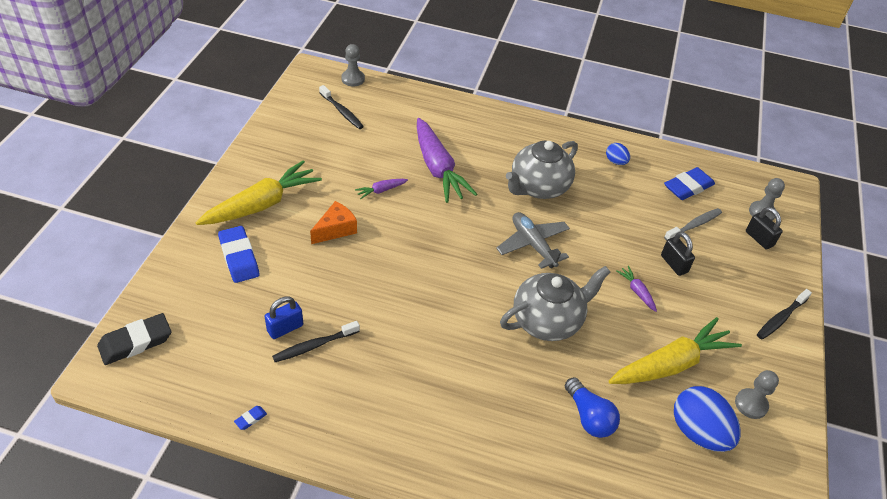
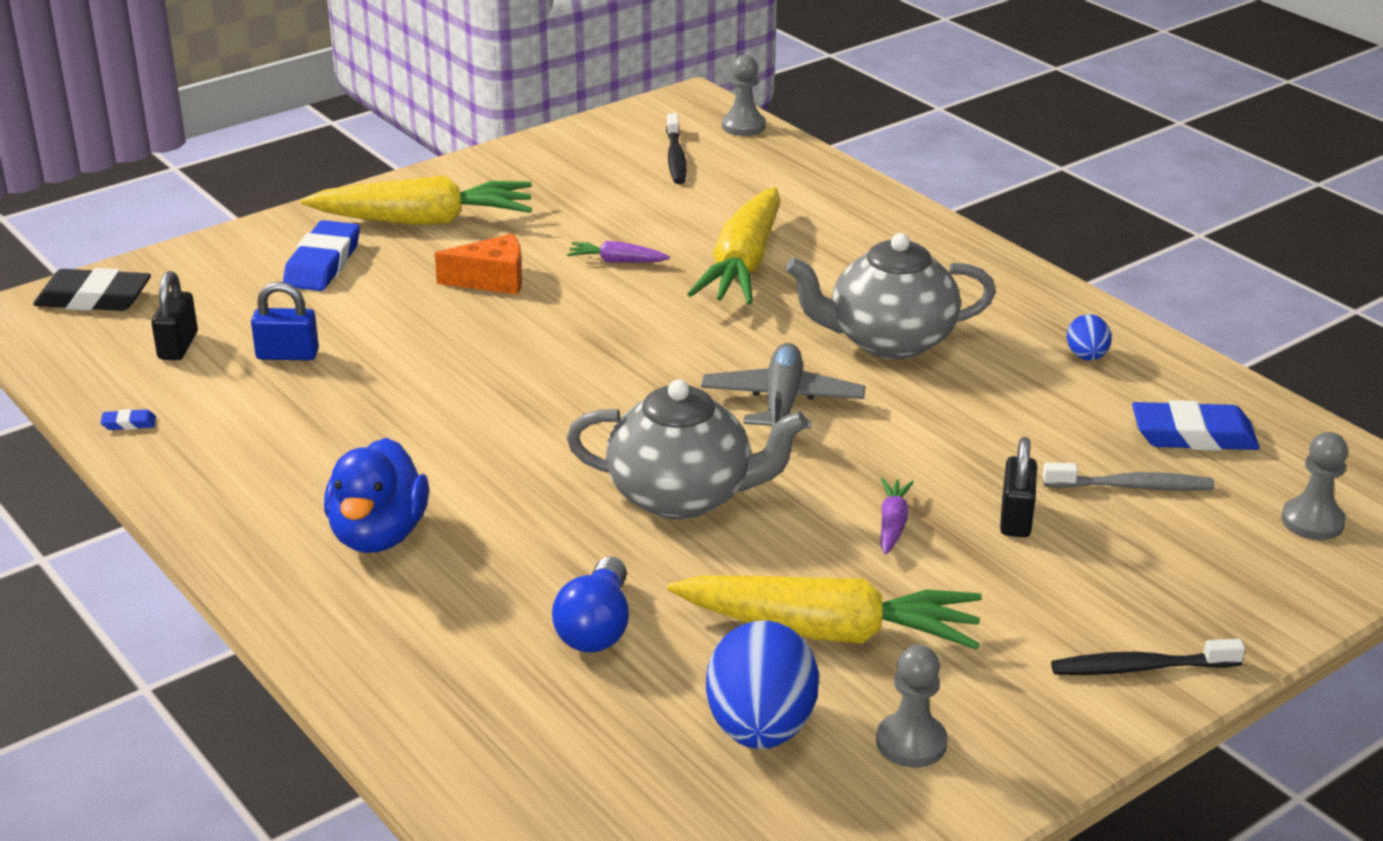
camera: 40 degrees right, 15 degrees down
(314, 346) = (301, 386): black toothbrush -> none
(438, 168) = (743, 265): purple carrot -> yellow carrot
(447, 419) = (378, 535): none -> blue duck
(759, 239) = (1251, 552): black padlock -> black padlock (178, 346)

